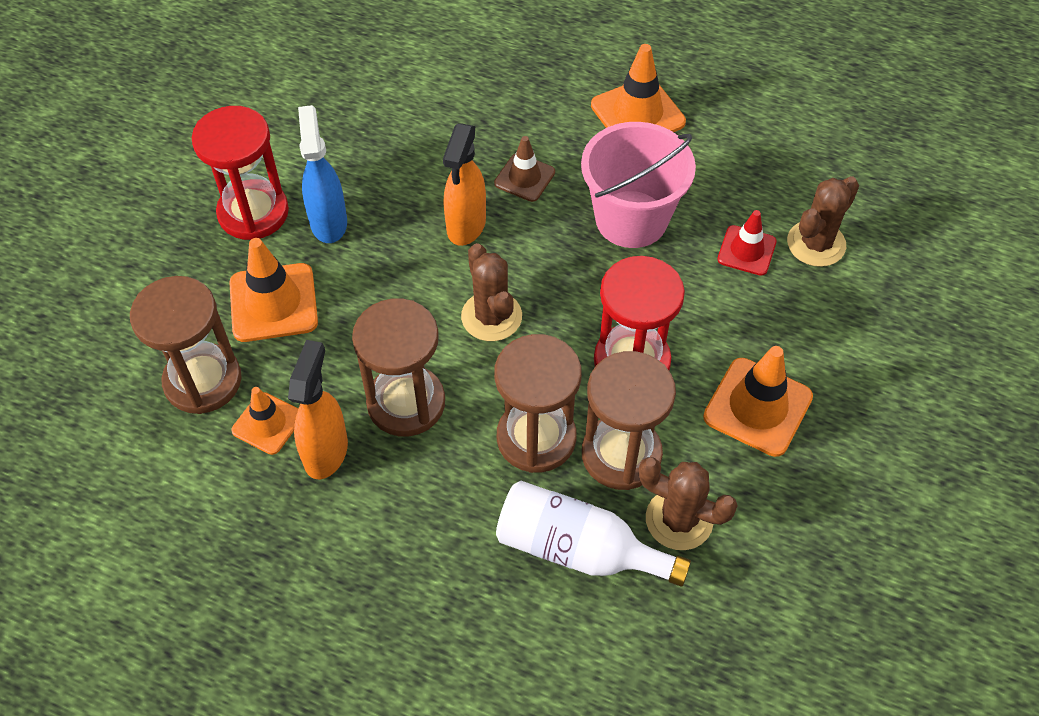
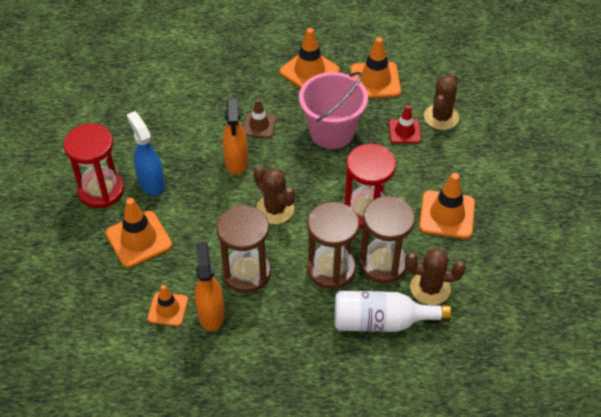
camera: 20 degrees left, 5 degrees down
(203, 381) = (116, 297): brown hourglass -> none
(734, 156) = (375, 80): none -> orange traffic cone

